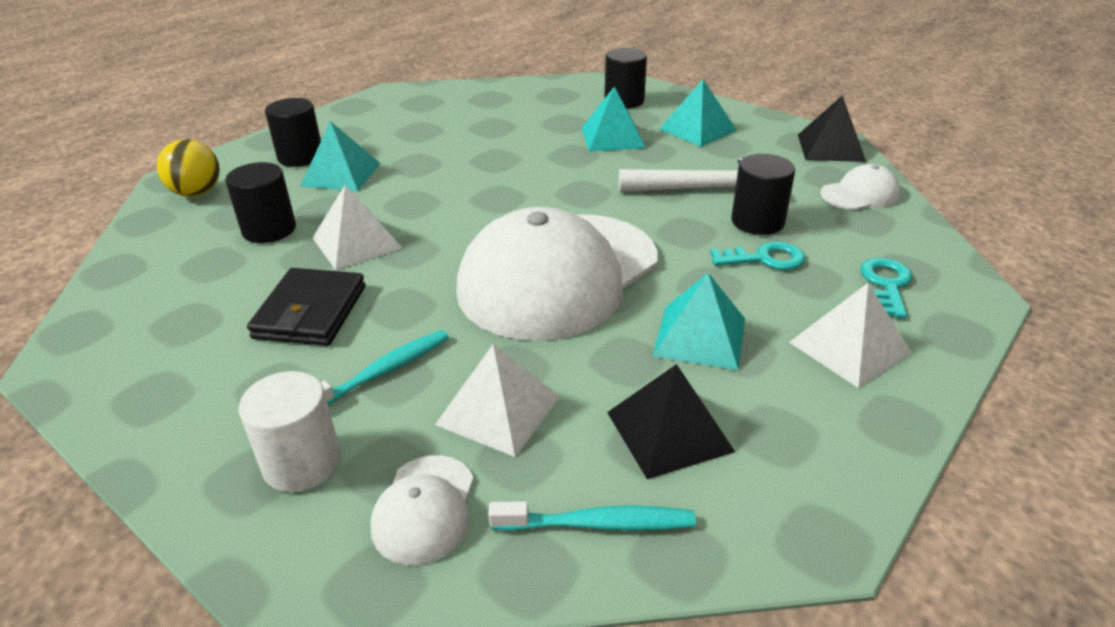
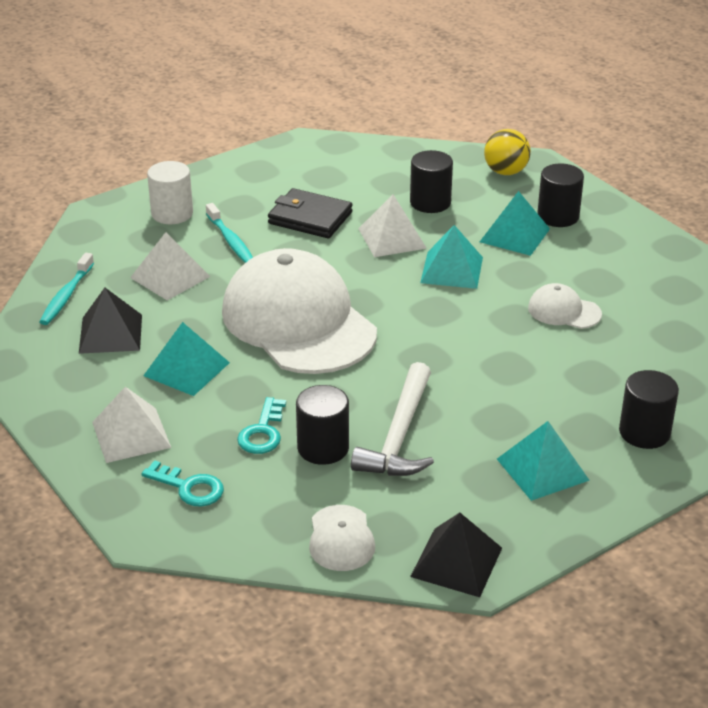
camera: 105 degrees right, 0 degrees up
(424, 509) = (114, 247): white cap -> white cap (564, 311)
(612, 137) = (541, 401): turquoise pyramid -> turquoise pyramid (451, 270)

